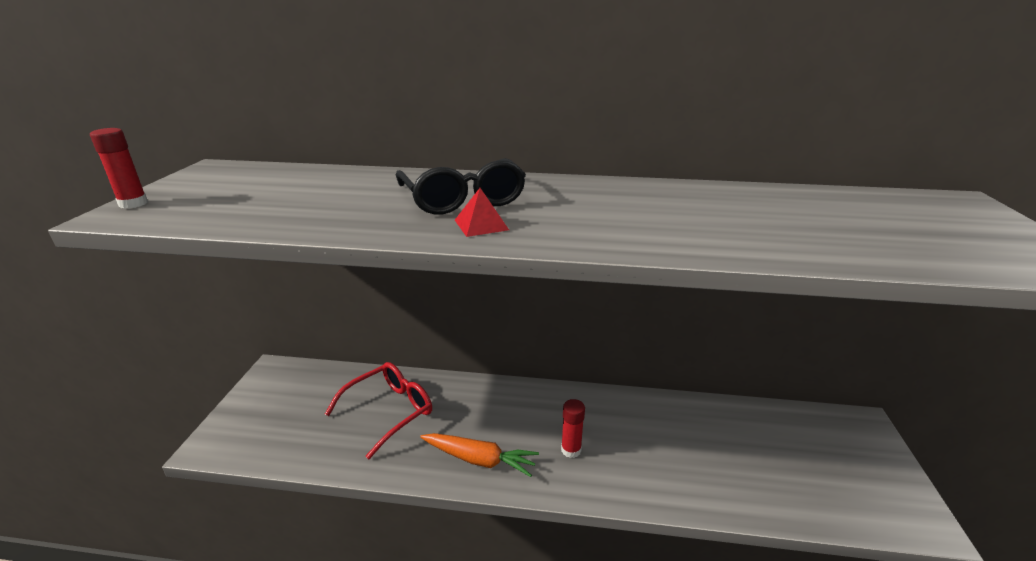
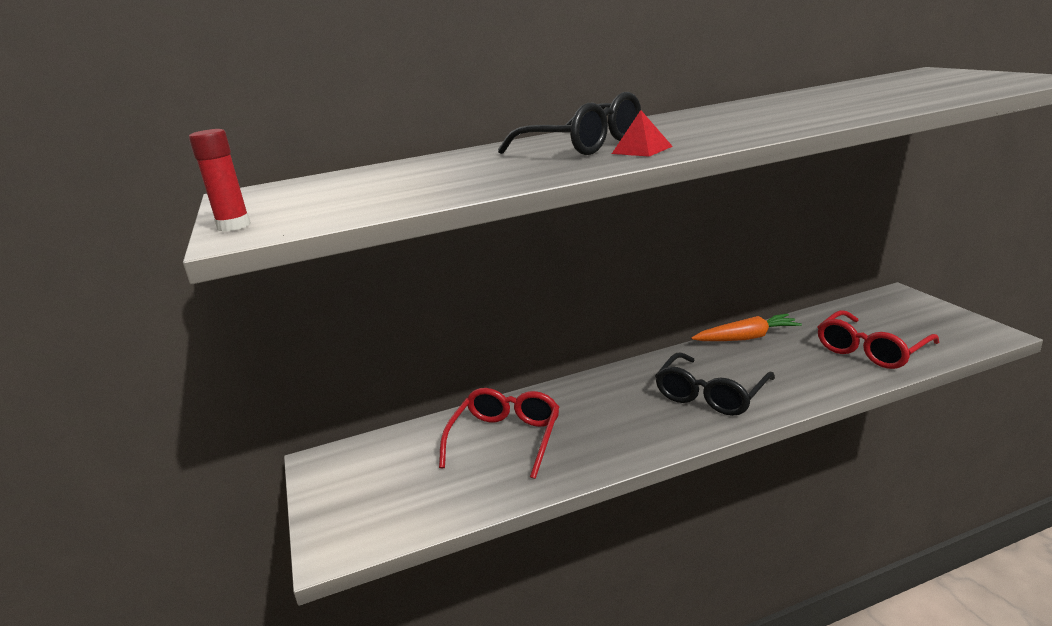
camera: 25 degrees left, 5 degrees down
(479, 460) = (641, 434): orange carrot -> orange carrot (747, 338)
(571, 450) = (711, 395): red glue stick -> black glasses
(765, 476) = (871, 350): none -> red glasses

